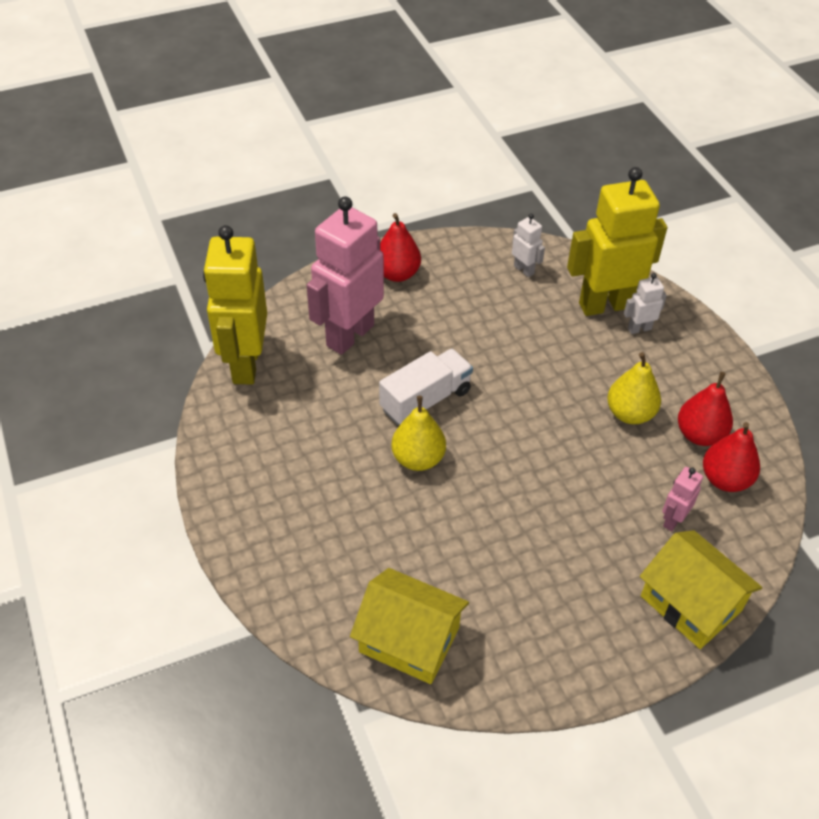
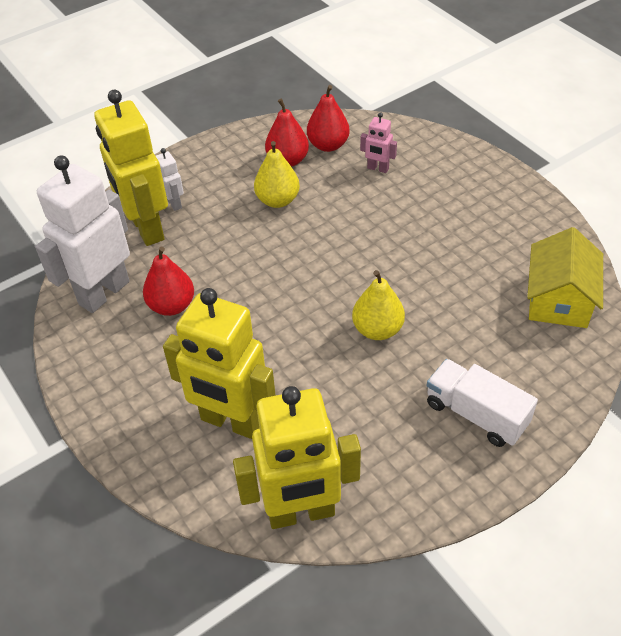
camera: 100 degrees left, 0 degrees up
(349, 335) = (231, 422): pink robot -> yellow robot
(397, 274) = (124, 399): red pear -> red pear (172, 305)
(425, 400) = (304, 338): white truck -> white truck (476, 414)
(524, 270) = (103, 292): white robot -> white robot, size x2.28
(691, 603) = (446, 155): yellow house -> none

